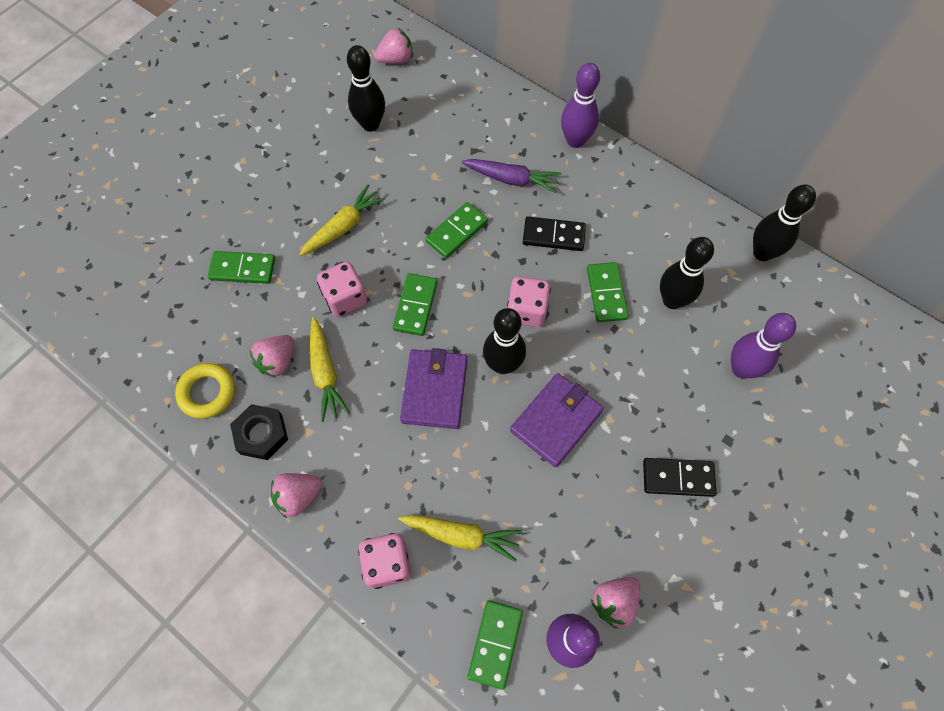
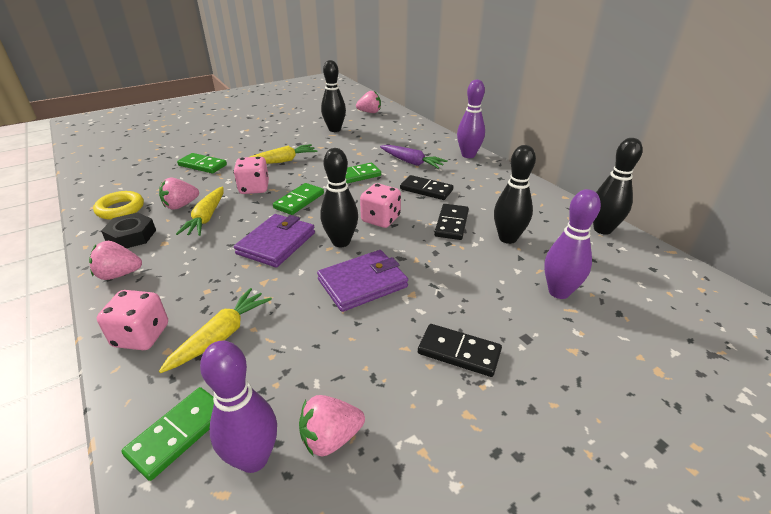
camera: 20 degrees right, 30 degrees down
(462, 535) = (221, 335): yellow carrot -> yellow carrot turned 90 degrees counterclockwise
(606, 293) = (451, 224): green domino -> black domino

